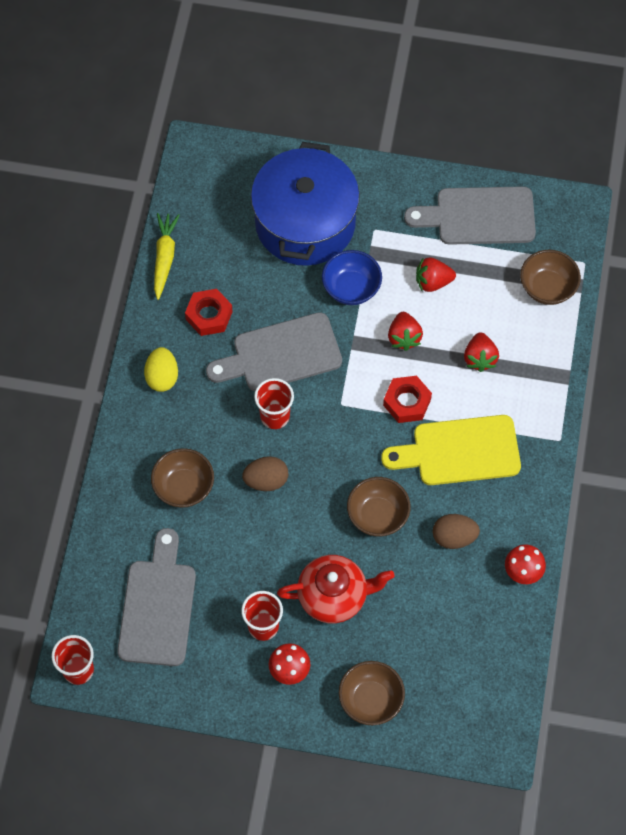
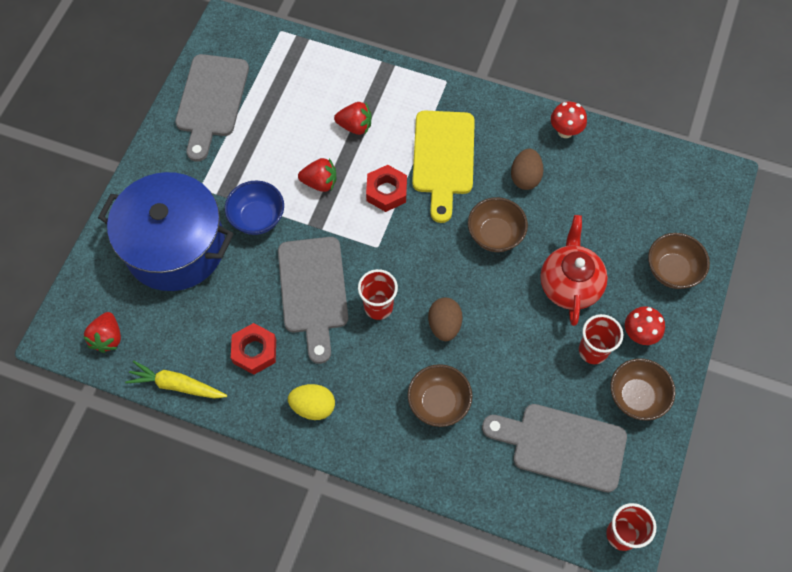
camera: 80 degrees left, 0 degrees up
(433, 282) = (268, 149): red strawberry -> red strawberry (108, 338)
(547, 287) = (298, 62): brown bowl -> brown bowl (636, 397)

